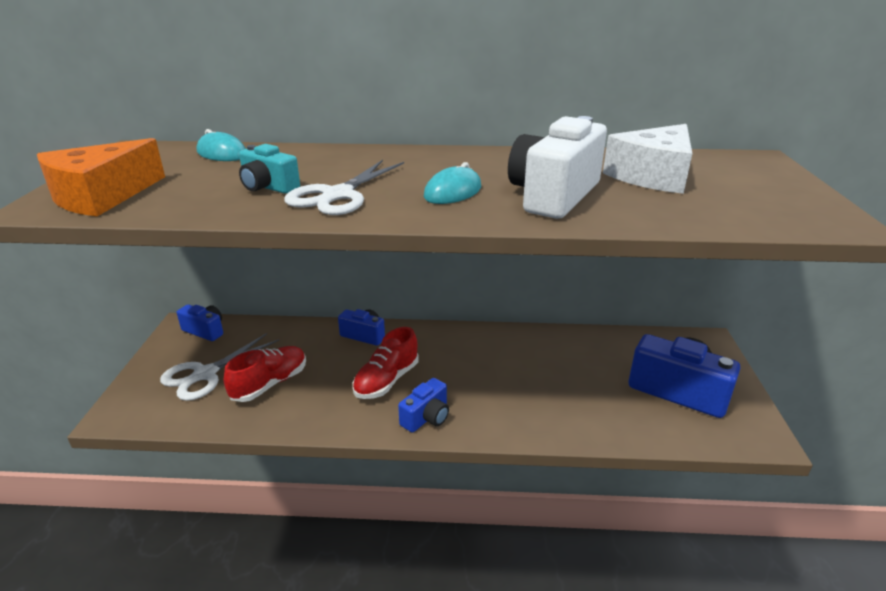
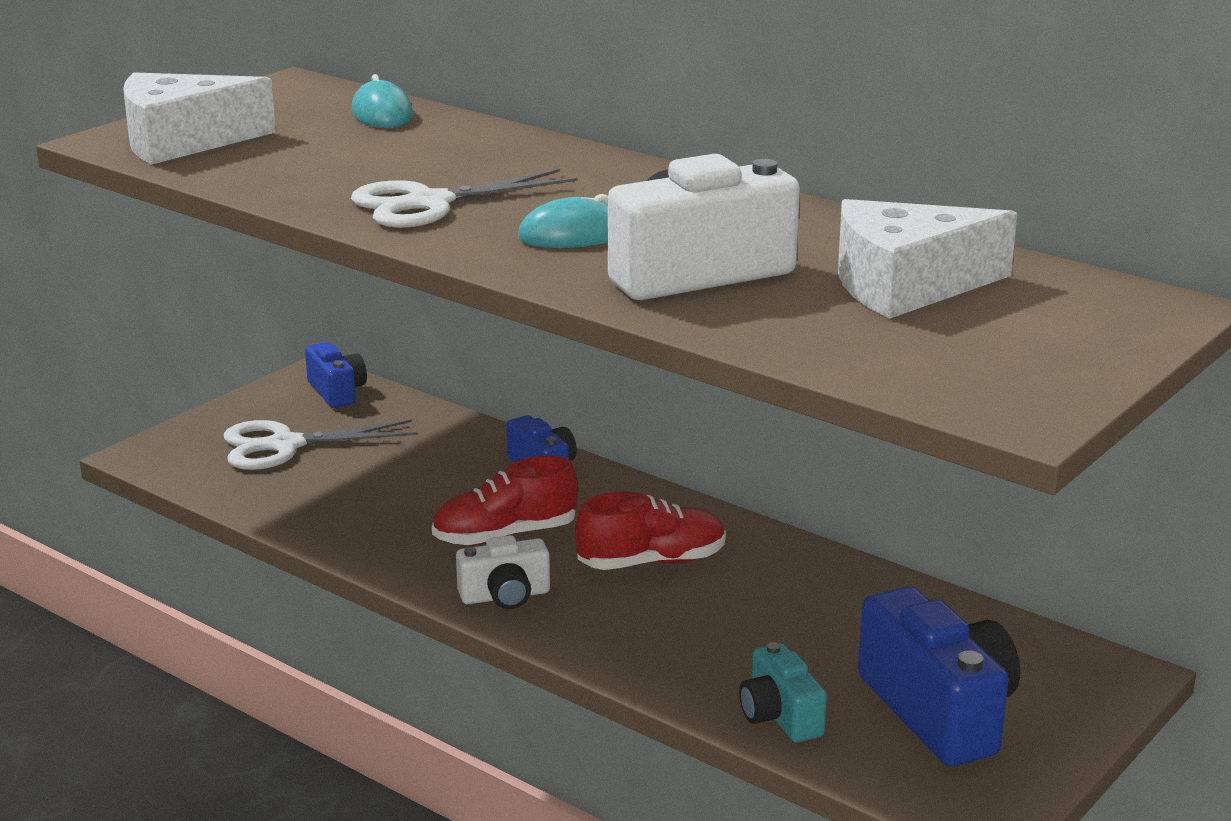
camera: 35 degrees right, 5 degrees down
(102, 196) = (182, 141): orange cheese -> white cheese
(268, 187) = (367, 173): turquoise camera -> turquoise camera (780, 716)
(270, 384) = (351, 484): red shoe -> red shoe (651, 562)
(426, 417) = (505, 596): blue camera -> white camera

